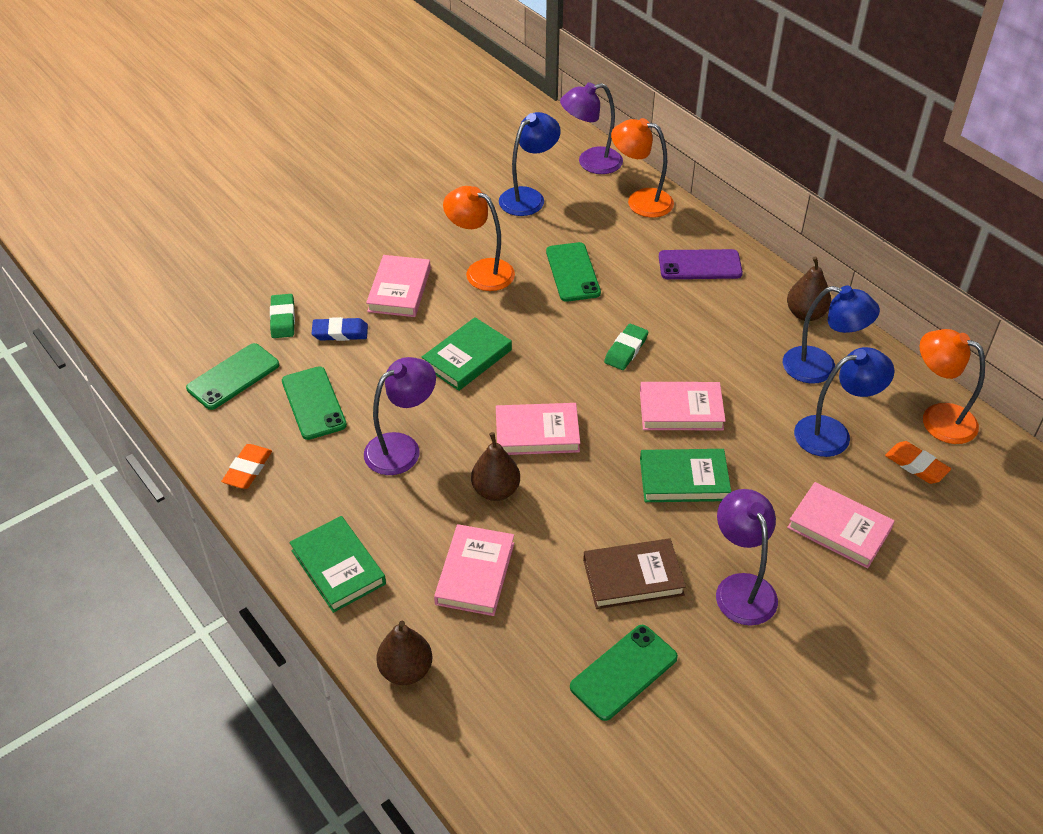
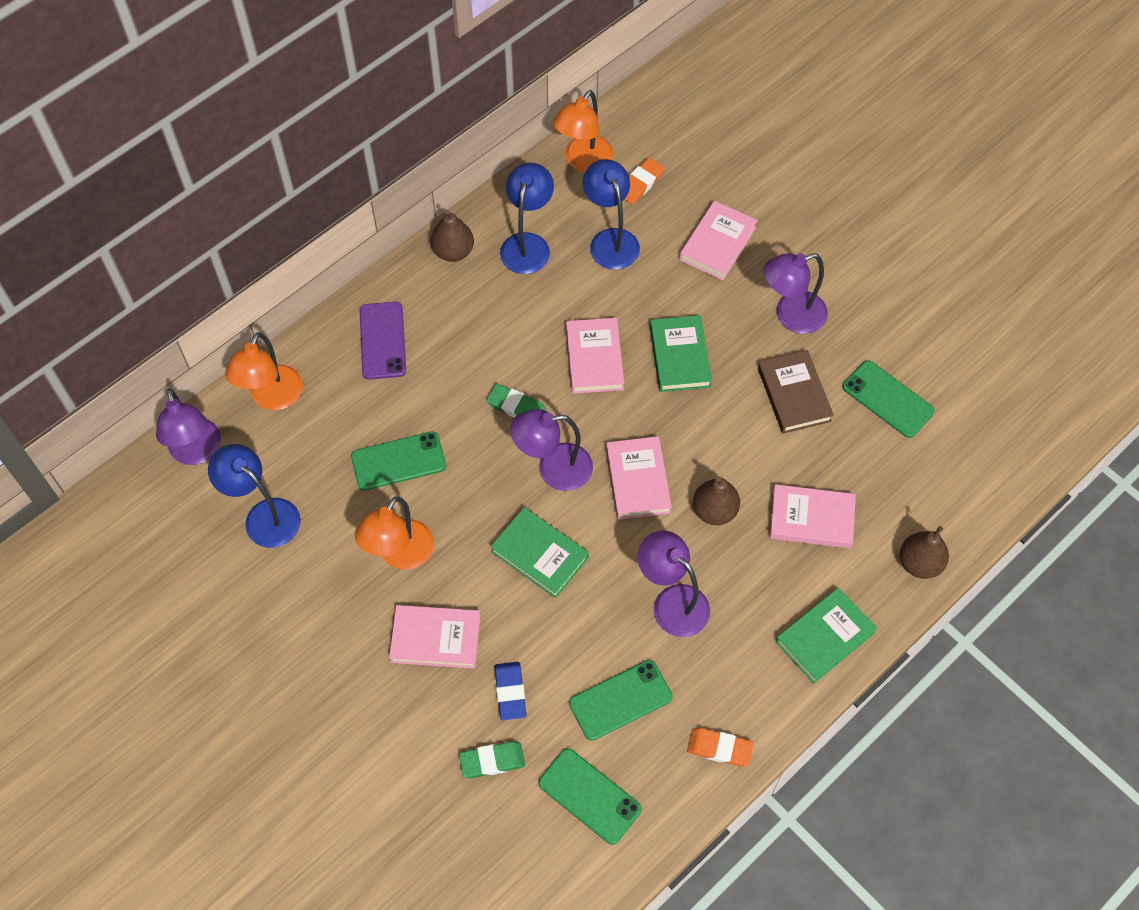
camera: 95 degrees left, 15 degrees up
(556, 372) = (553, 469): none -> purple lamp

